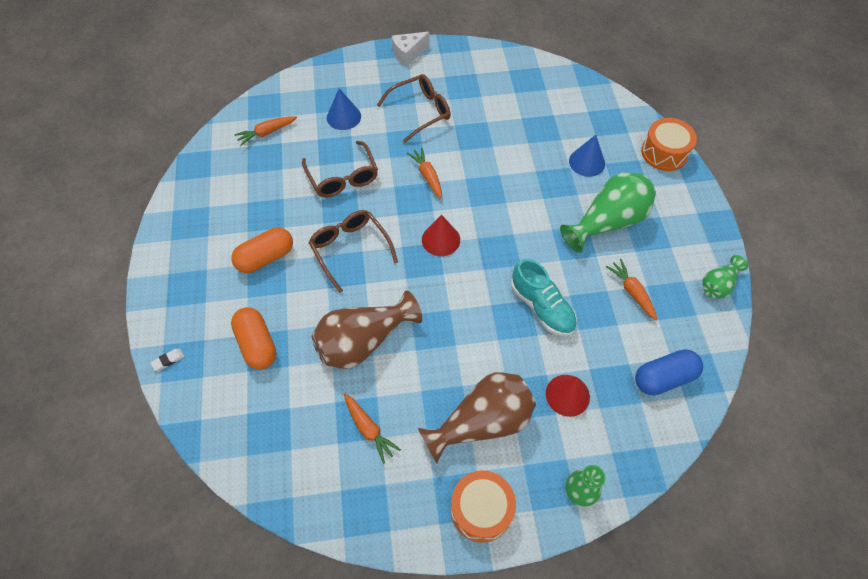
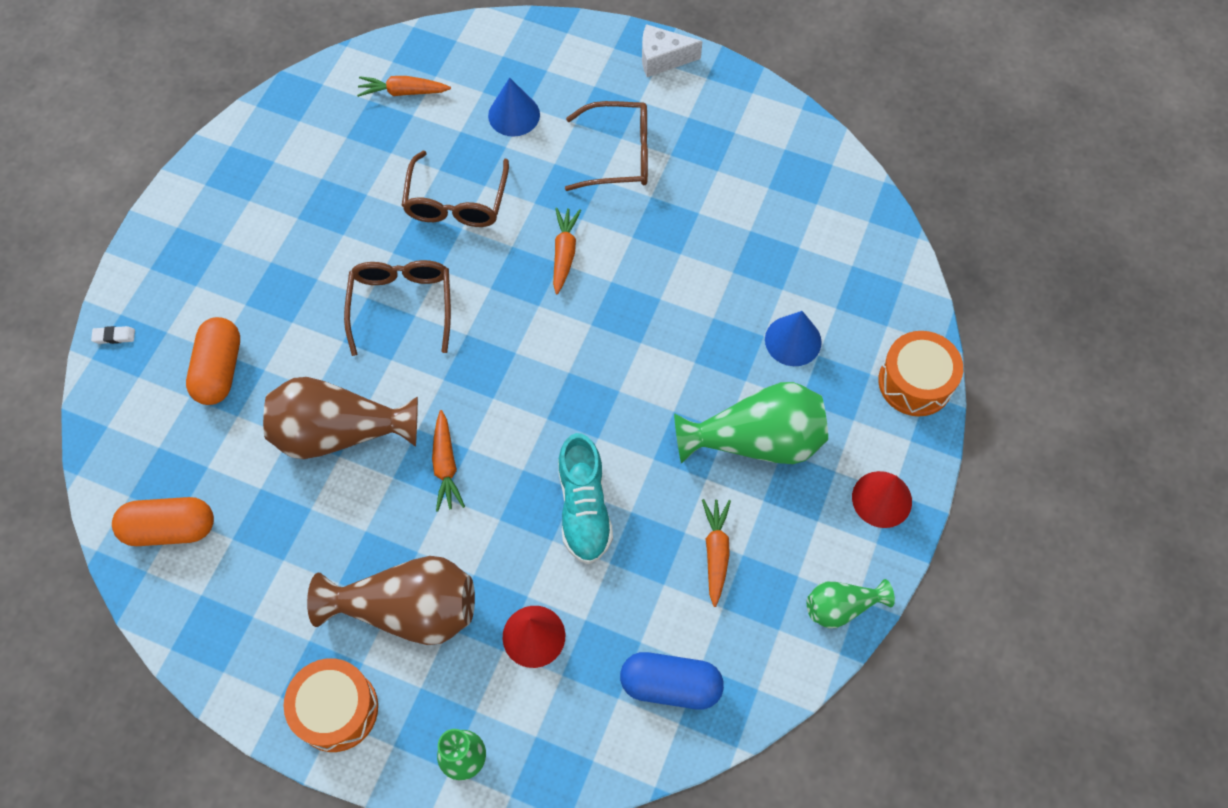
camera: 30 degrees right, 5 degrees up
(265, 257) = (296, 264): orange capsule -> orange capsule (170, 528)
(369, 429) = (276, 543): orange carrot -> orange carrot (446, 466)
(441, 239) = (521, 350): red cone -> red cone (882, 499)

